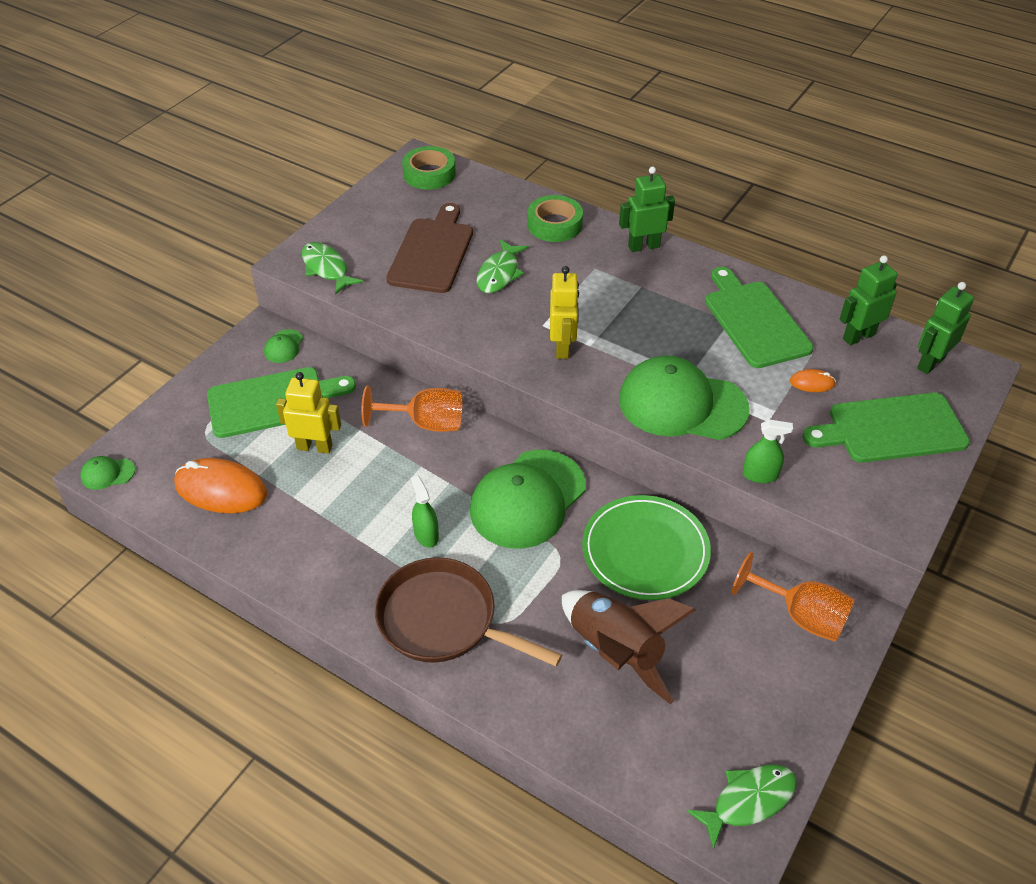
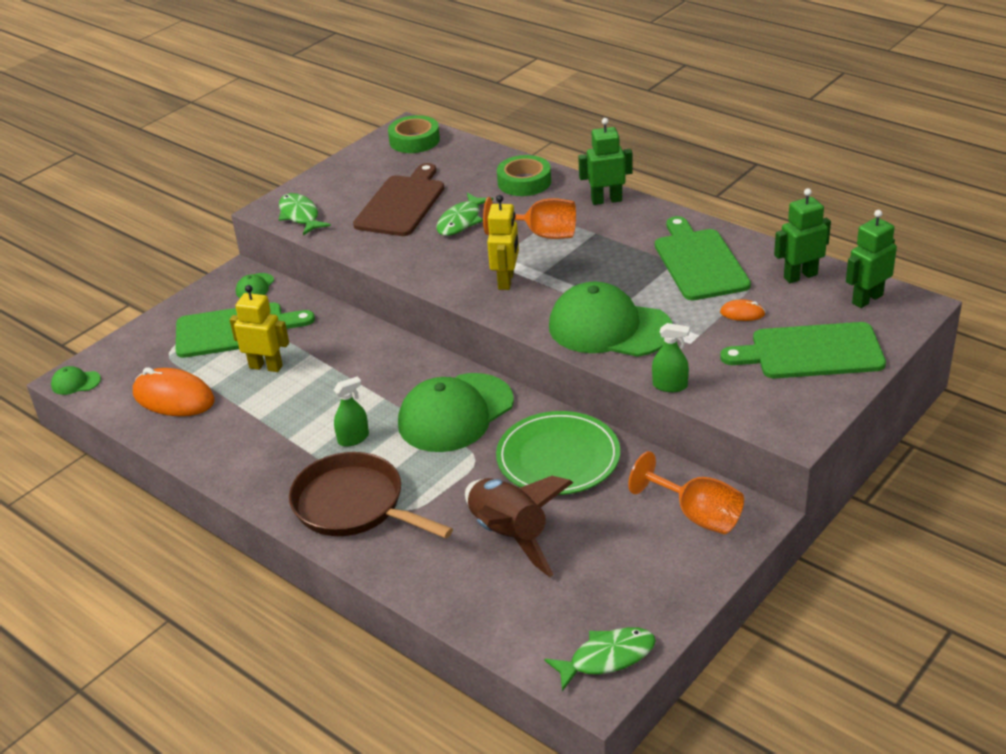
camera: 10 degrees right, 10 degrees down
(426, 423) = (373, 350): orange goblet -> orange goblet (541, 235)
(426, 535) = (353, 438): green spray bottle -> green spray bottle turned 75 degrees clockwise

